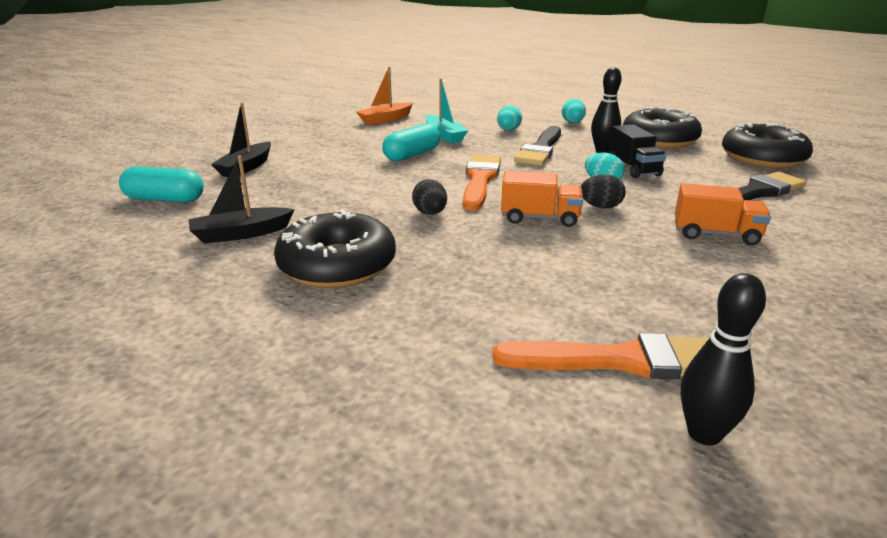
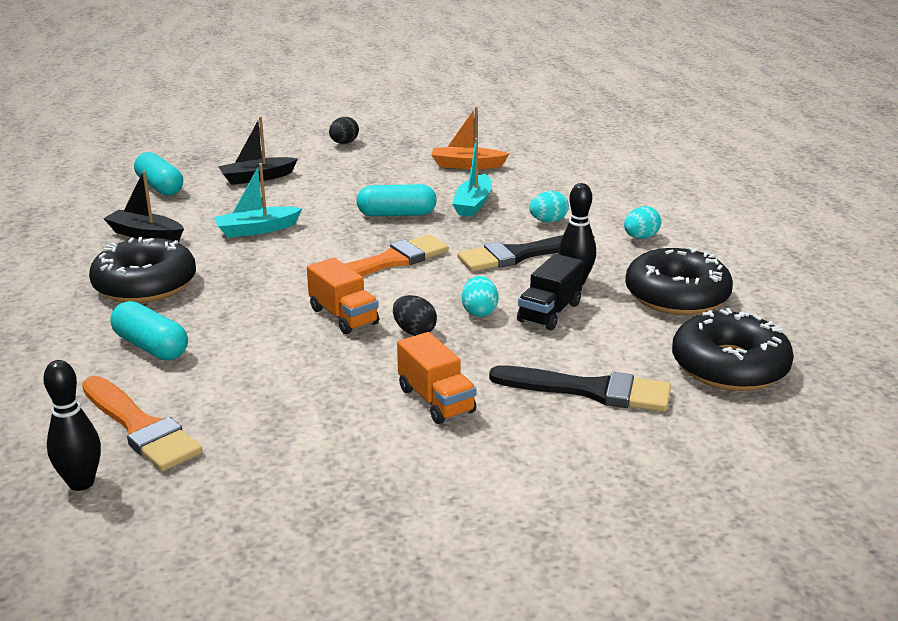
camera: 45 degrees right, 0 degrees up
(334, 196) = (256, 230): none -> turquoise boat
(430, 213) = (281, 274): black egg -> black egg (344, 143)
(464, 302) = (151, 346): none -> turquoise capsule

